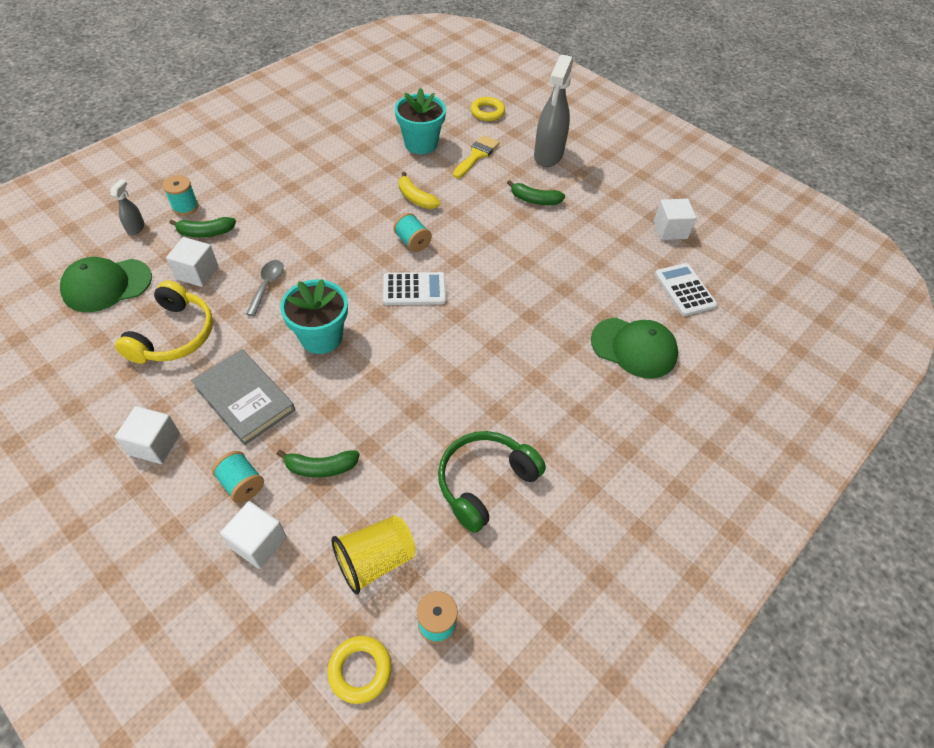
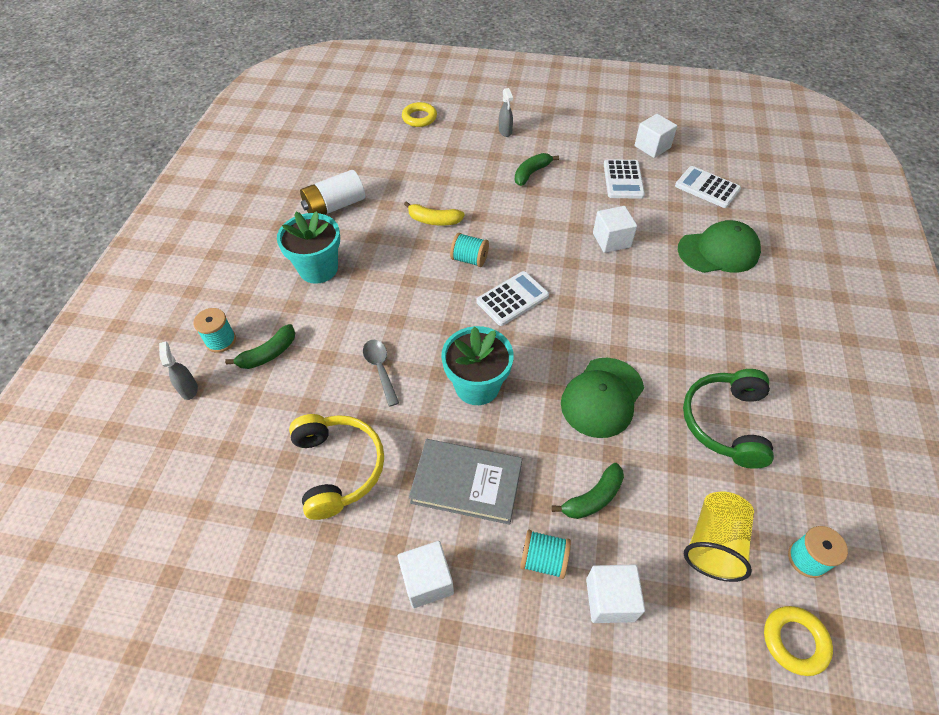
camera: 30 degrees left, 0 degrees up
(107, 285) = (216, 462): green cap -> green cap (602, 397)
(197, 273) = (300, 396): white cube -> white cube (611, 240)
(353, 151) = (335, 206): none -> white battery
(421, 144) = (390, 171): turquoise flower pot -> turquoise flower pot (318, 269)
(476, 155) = (447, 159): yellow brush -> none
(534, 200) = (531, 173): green banana -> green banana turned 150 degrees clockwise
(548, 155) = (505, 132): grey spray bottle -> grey spray bottle, size x0.46
(611, 244) = (623, 180): none -> white calculator

